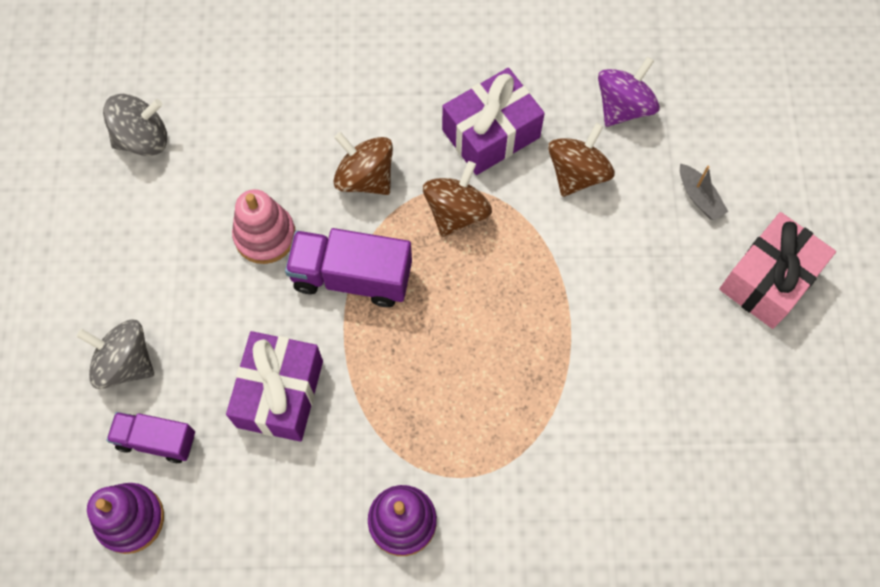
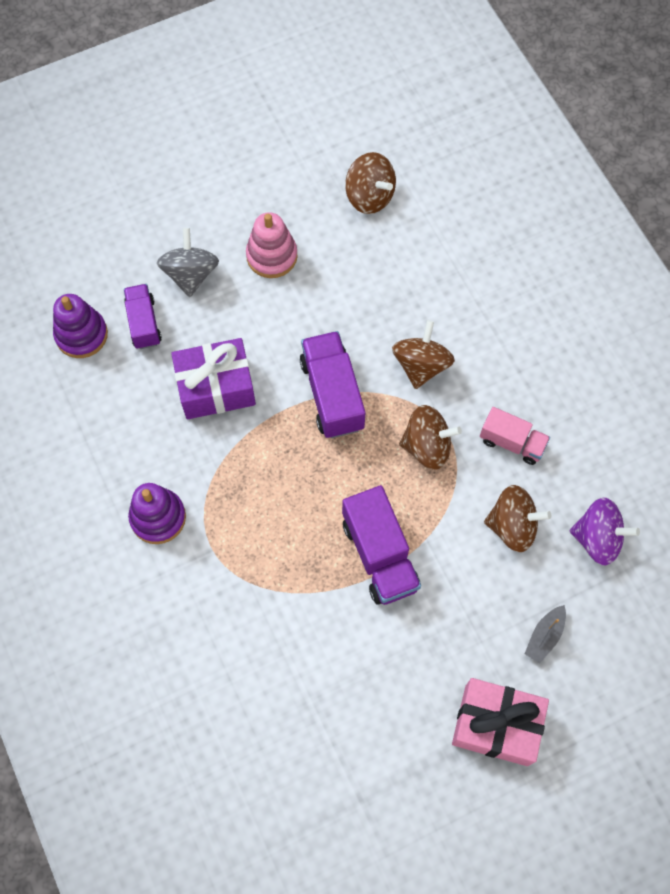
camera: 65 degrees right, 0 degrees up
(143, 139) = (369, 196): grey spinning top -> brown spinning top
(265, 236) = (335, 317): pink stacking toy -> pink stacking toy (272, 256)
(491, 134) = (512, 442): purple gift -> pink truck
(551, 309) = (379, 555): none -> purple truck

